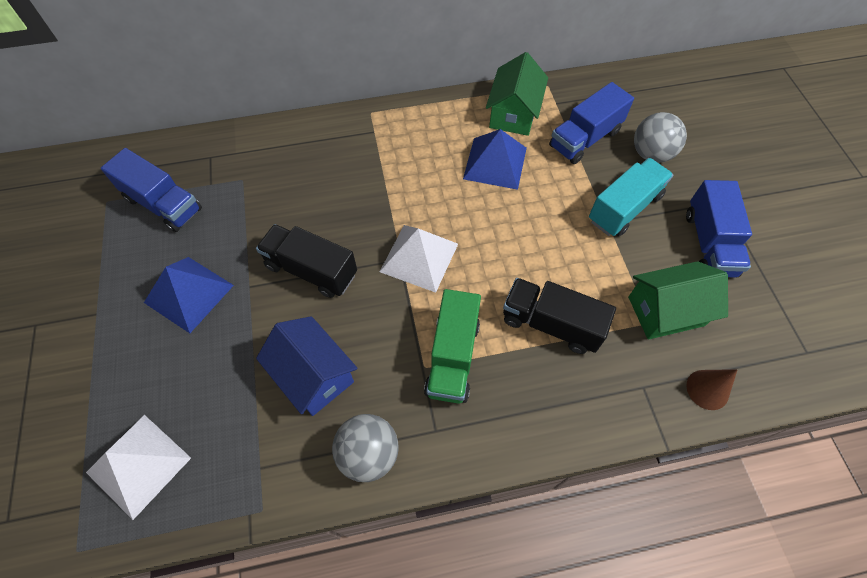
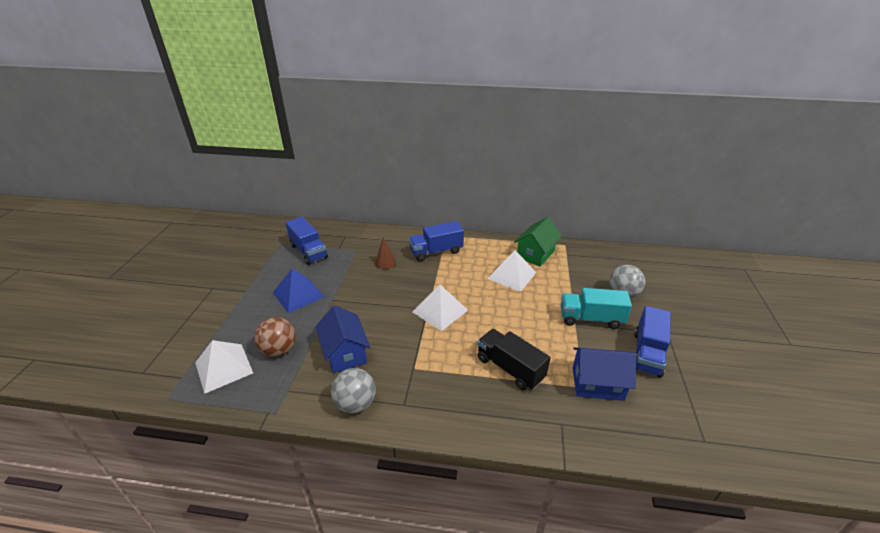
camera: 20 degrees right, 25 degrees down
(210, 404) = (279, 350): none -> brown ball
(311, 270) = (372, 301): black truck -> none
(452, 357) = (435, 368): green truck -> none
(495, 163) = (511, 275): blue pyramid -> white pyramid
(585, 139) = (578, 276): blue truck -> blue truck (436, 251)
(624, 208) = (590, 319): turquoise truck -> turquoise truck turned 150 degrees counterclockwise
(666, 311) = (597, 384): green house -> blue house
(707, 389) = (611, 440): brown cone -> brown cone (385, 262)

